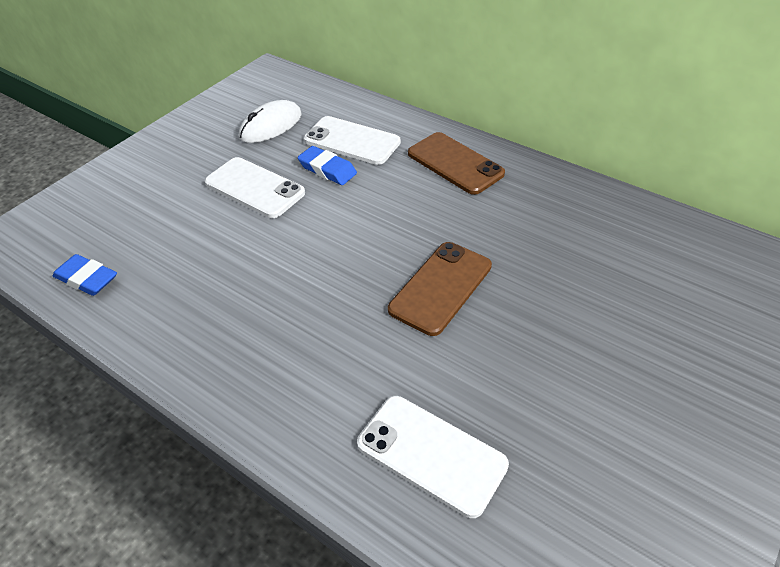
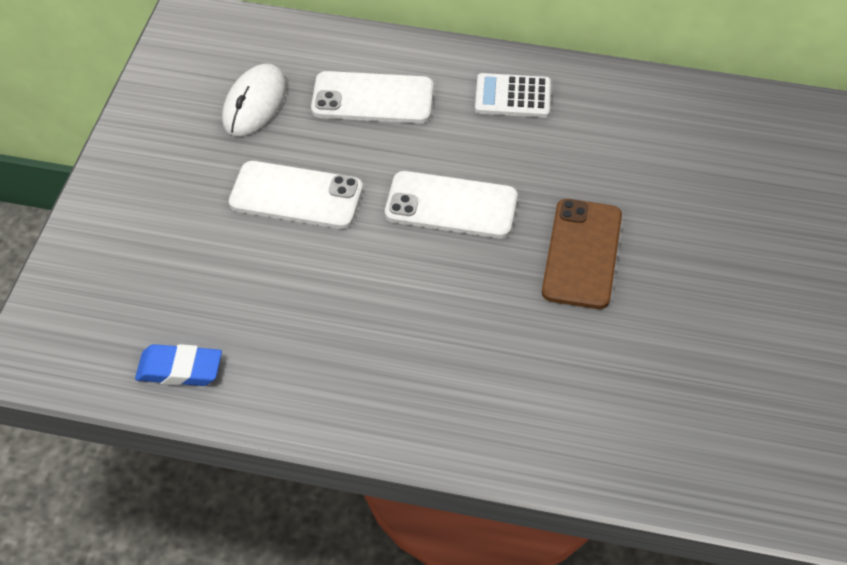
camera: 25 degrees left, 5 degrees up
(327, 169) = (368, 146): blue eraser -> none
(431, 454) = (666, 422): white phone -> white phone (451, 205)
(455, 163) = (512, 97): brown phone -> white calculator

